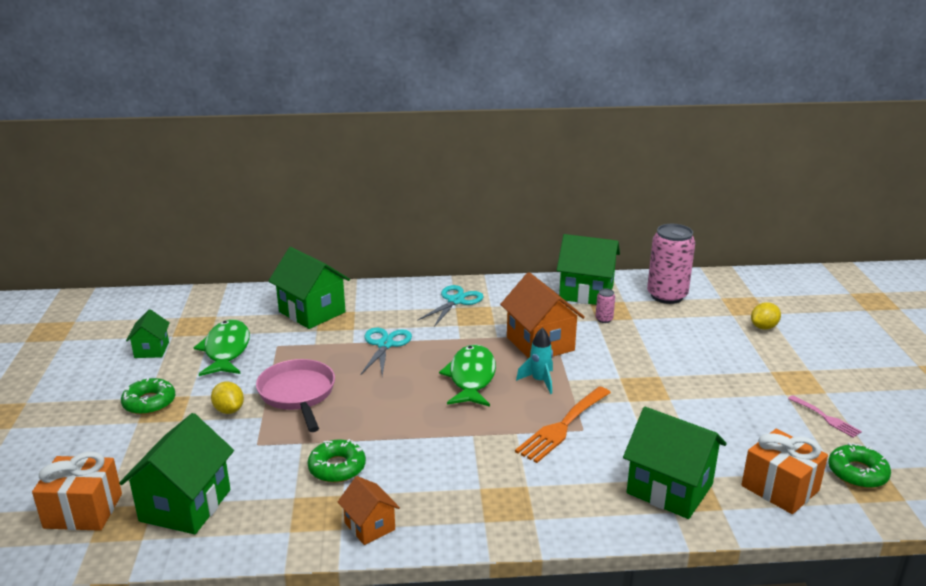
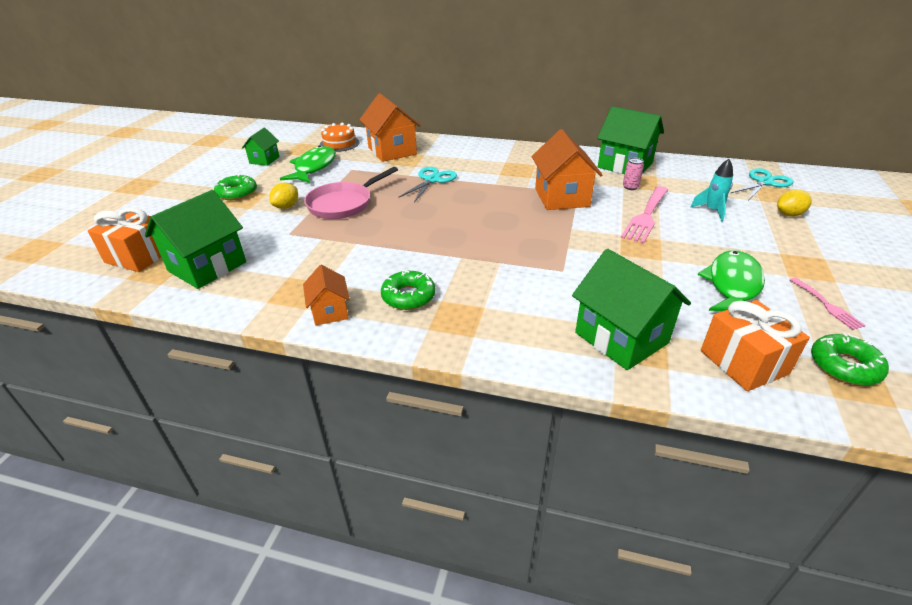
camera: 20 degrees right, 10 degrees up
(229, 410) = (286, 207): yellow lemon -> yellow lemon turned 45 degrees clockwise
(237, 311) = (339, 143): none -> orange cake
(298, 394) = (343, 204): pink pan -> pink pan turned 135 degrees counterclockwise
(312, 312) = (392, 151): green house -> orange house
(337, 467) = (335, 261): green donut -> green donut (408, 296)
(456, 301) = (508, 157): turquoise scissors -> turquoise scissors (764, 182)
(471, 378) = (486, 214): green fish -> green fish (732, 285)
(539, 381) = (544, 225): turquoise rocket -> turquoise rocket (712, 211)
(562, 426) = (544, 264): orange fork -> none
(634, 352) = (646, 216): none -> pink fork
(667, 296) = (700, 177): pink can -> none

